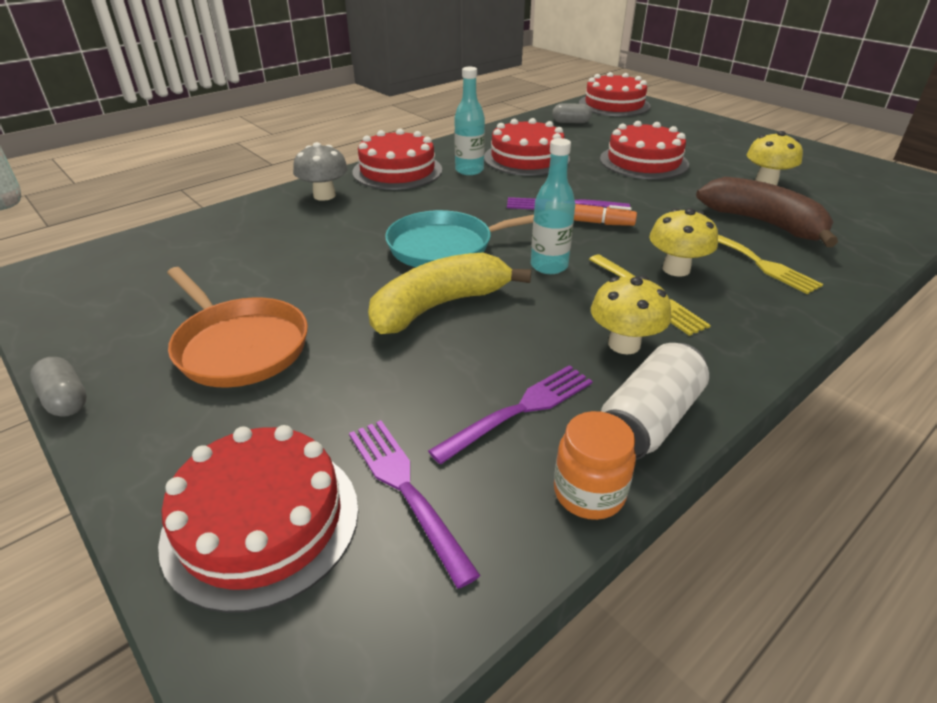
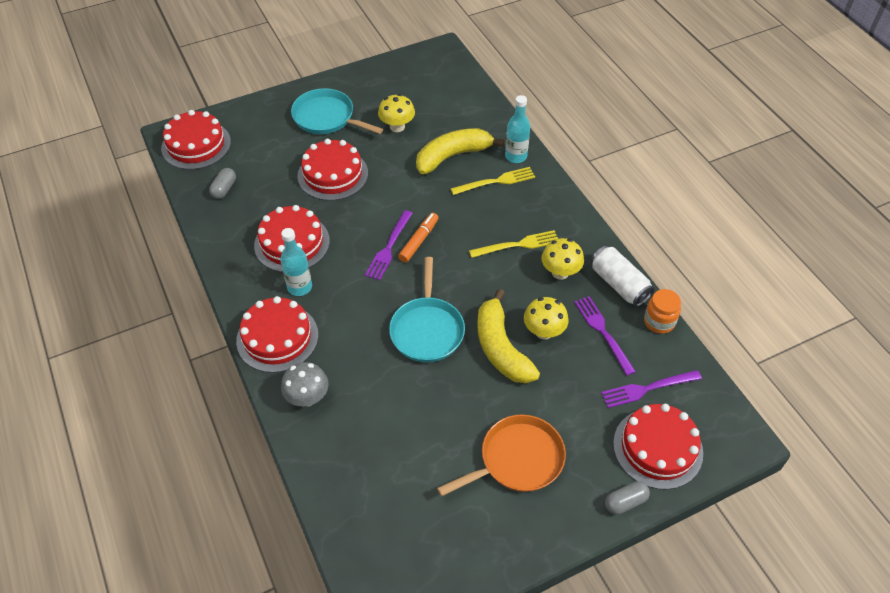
camera: 75 degrees left, 15 degrees up
(65, 399) = (550, 553): grey capsule -> grey capsule (625, 502)
(549, 266) = (470, 280): turquoise bottle -> turquoise bottle (516, 156)
(676, 269) = (493, 220): yellow mushroom -> yellow mushroom (543, 331)
(725, 146) = (326, 117): none -> turquoise pan
(763, 223) = (452, 156): brown banana -> yellow banana

